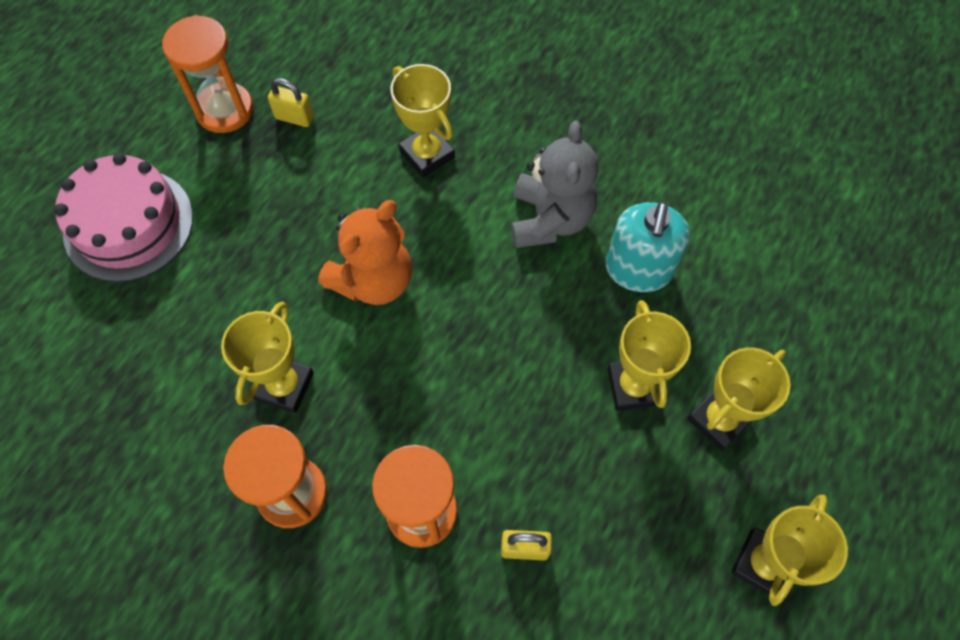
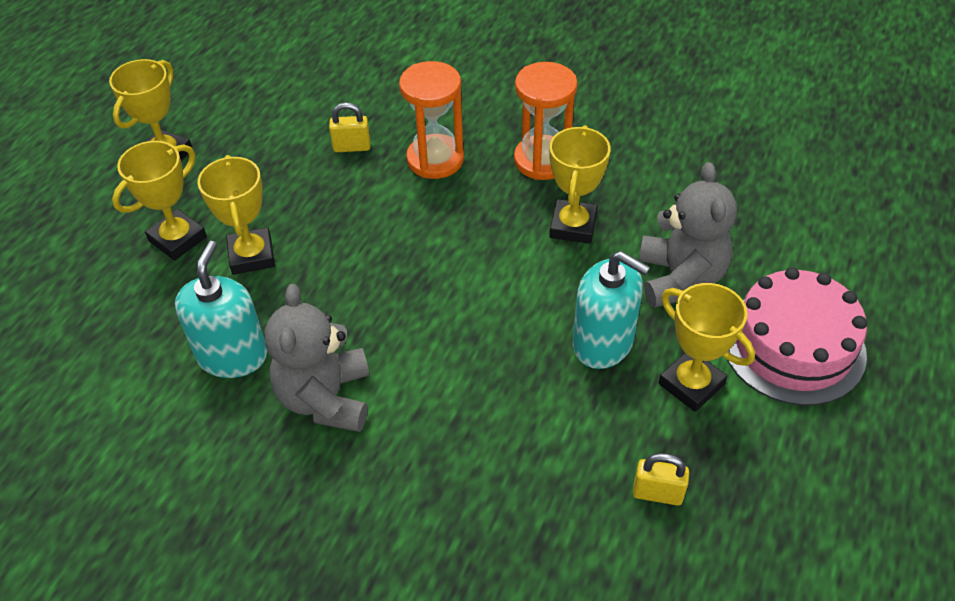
camera: 175 degrees right, 15 degrees down
(198, 306) = (680, 278): none -> grey teddy bear
(225, 110) = (751, 494): orange hourglass -> none
(296, 245) = (603, 343): none -> turquoise soap dispenser
(373, 280) = (511, 318): orange teddy bear -> none
(427, 154) = (477, 461): yellow trophy -> yellow trophy (691, 384)

